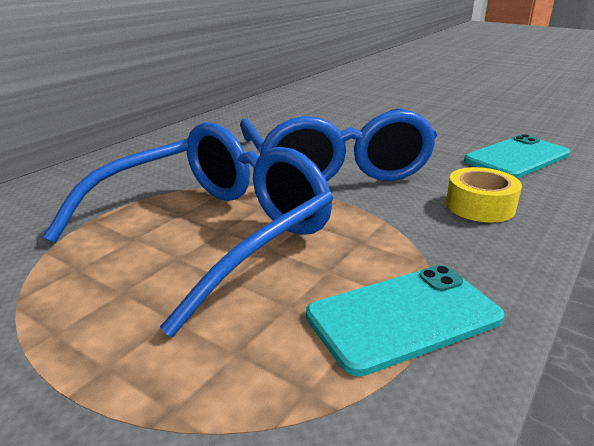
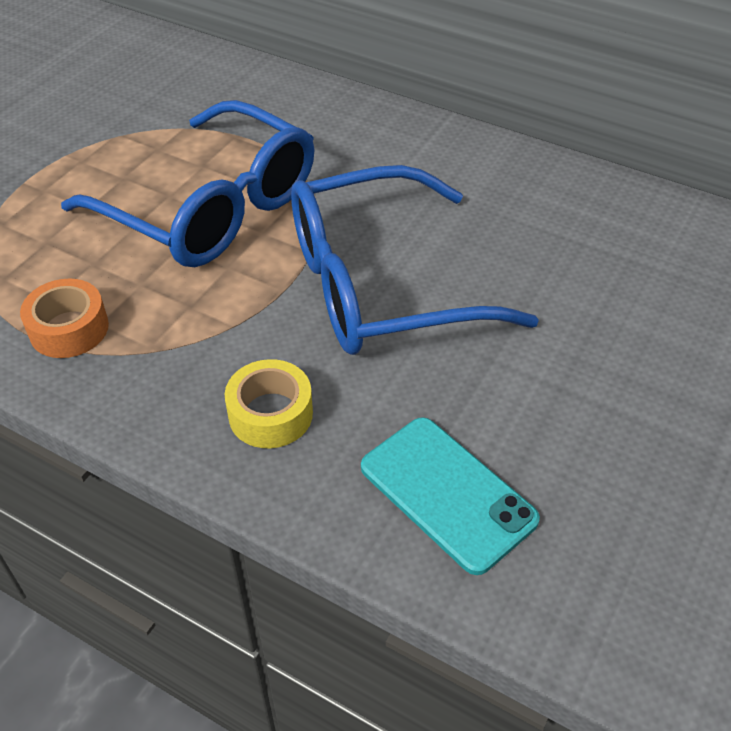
camera: 85 degrees right, 20 degrees up
(403, 317) = (69, 329): turquoise phone -> orange tape

